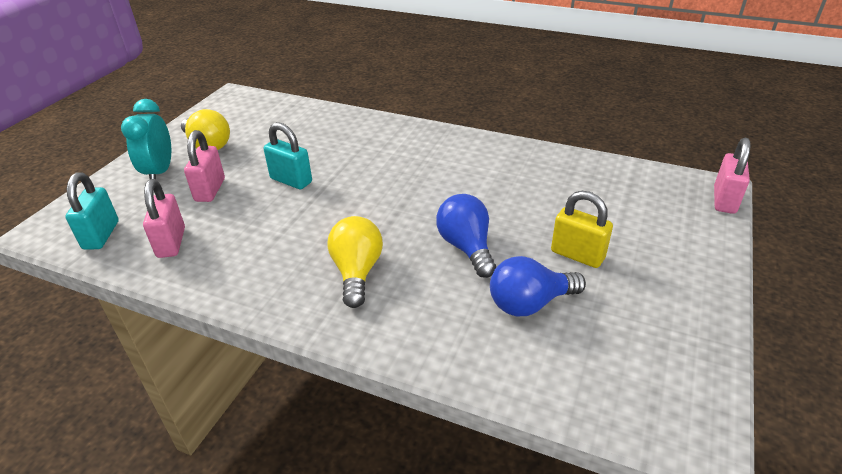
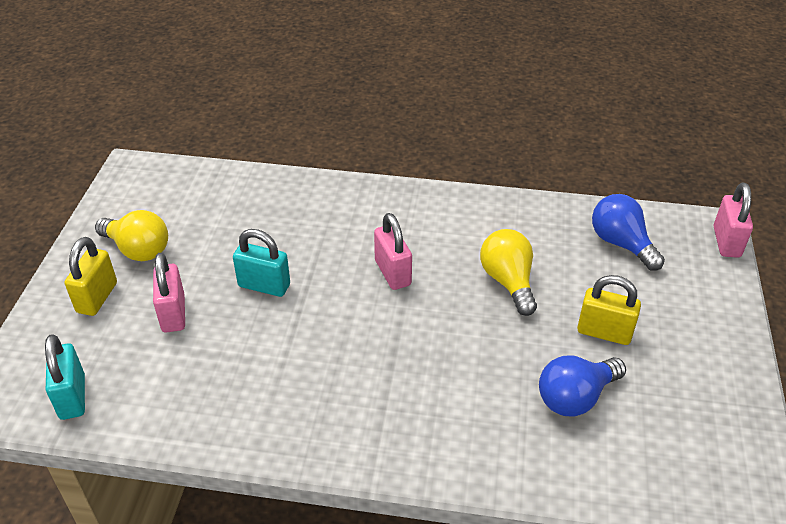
camera: 15 degrees left, 5 degrees up
(160, 172) = (97, 297): turquoise clock -> yellow padlock
(171, 242) = (163, 392): pink padlock -> pink padlock (392, 273)
(357, 272) = (389, 392): yellow light bulb -> yellow light bulb (508, 281)
(466, 247) = (491, 342): blue light bulb -> blue light bulb (621, 243)

